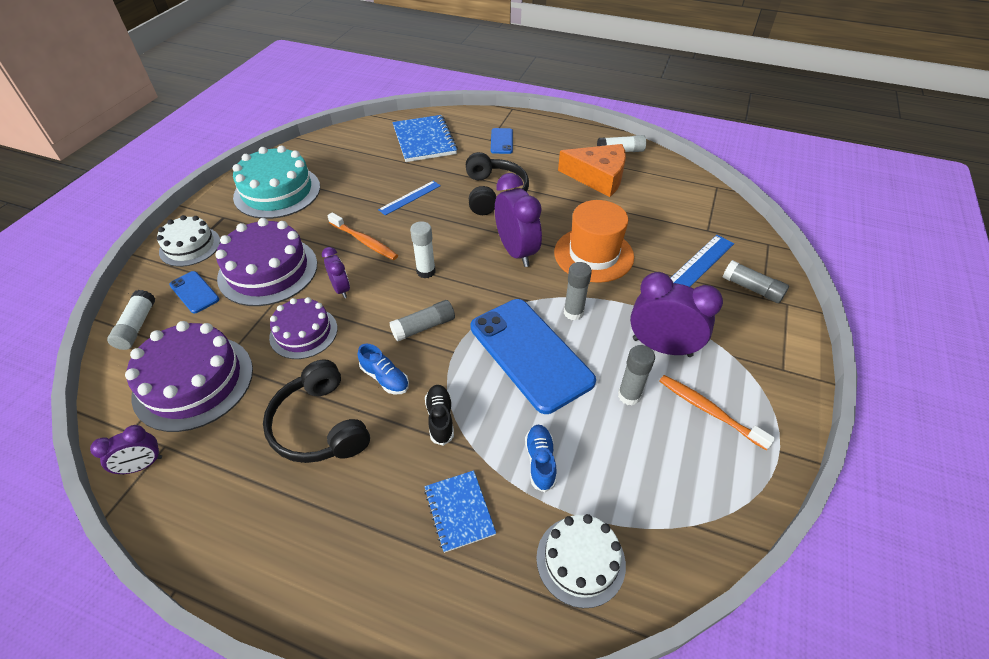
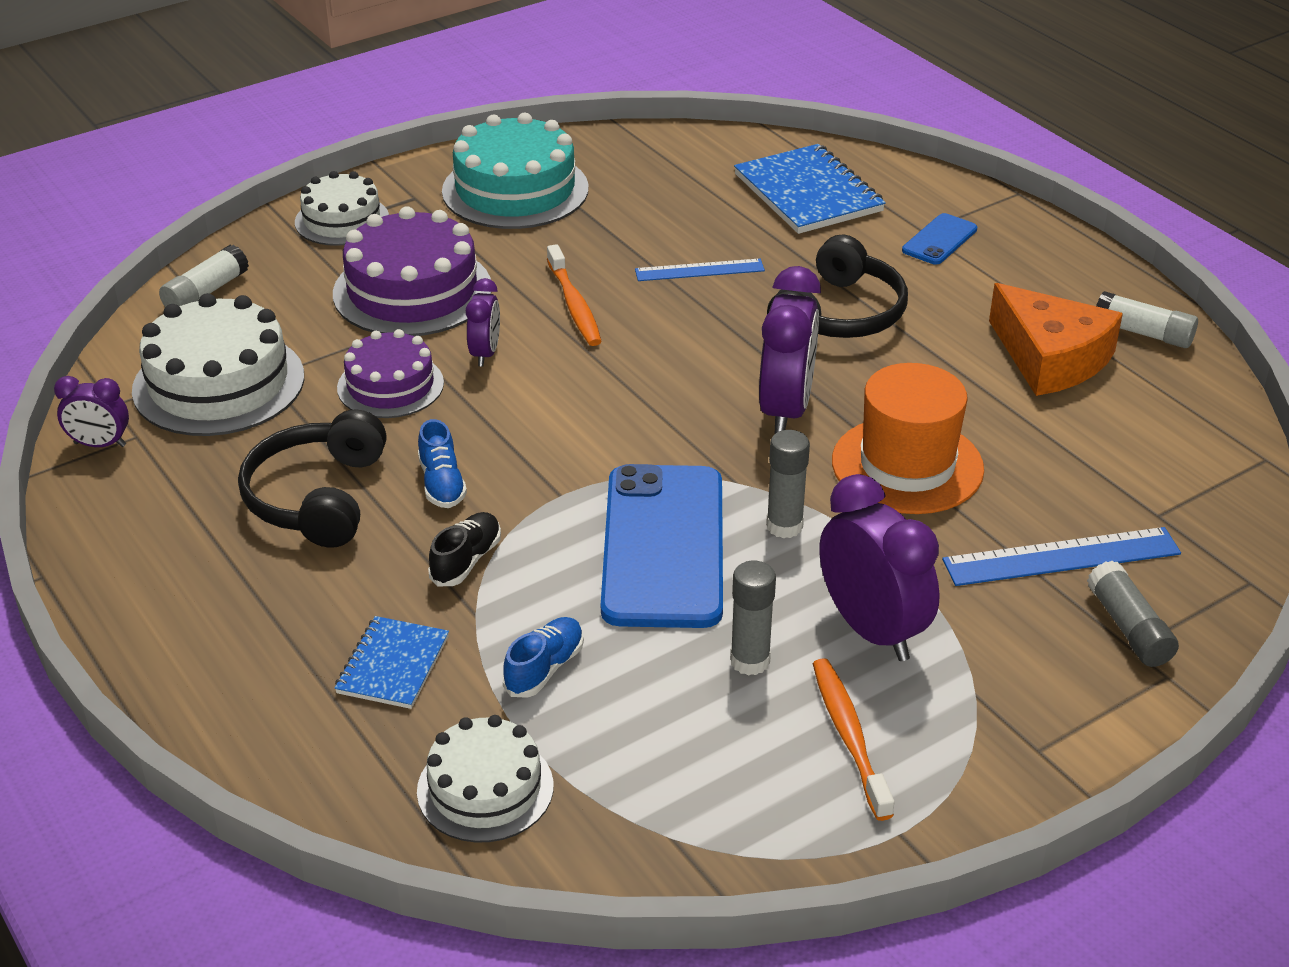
camera: 35 degrees right, 10 degrees down
(194, 292) = (301, 280): blue phone -> none
(194, 382) = (219, 383): purple cake -> white cake
(424, 140) = (808, 193): blue notebook -> blue notebook turned 45 degrees counterclockwise
(424, 327) = (550, 448): grey glue stick -> none
(426, 271) = (622, 380): white glue stick -> none

